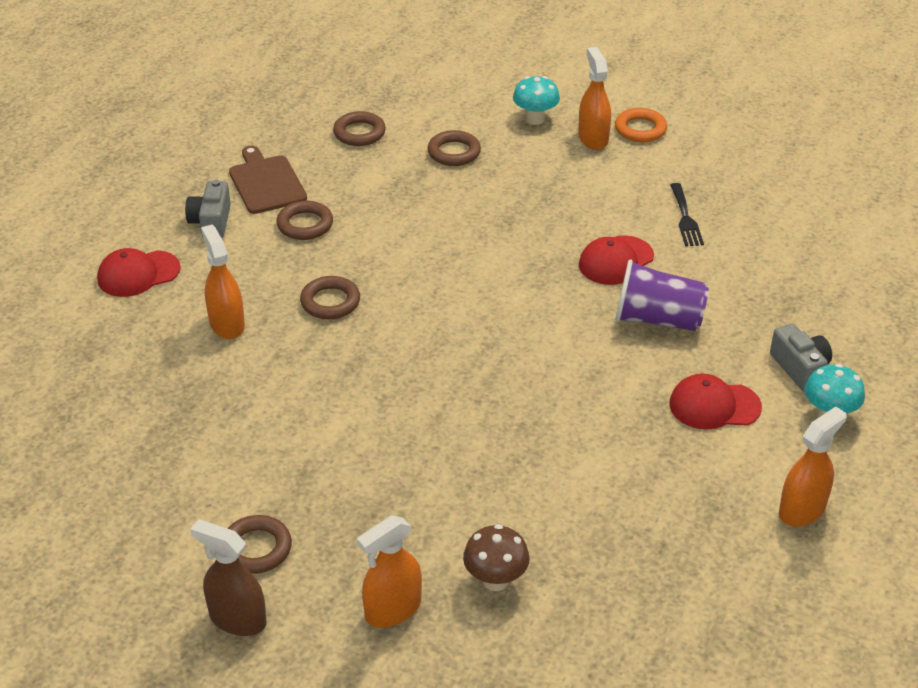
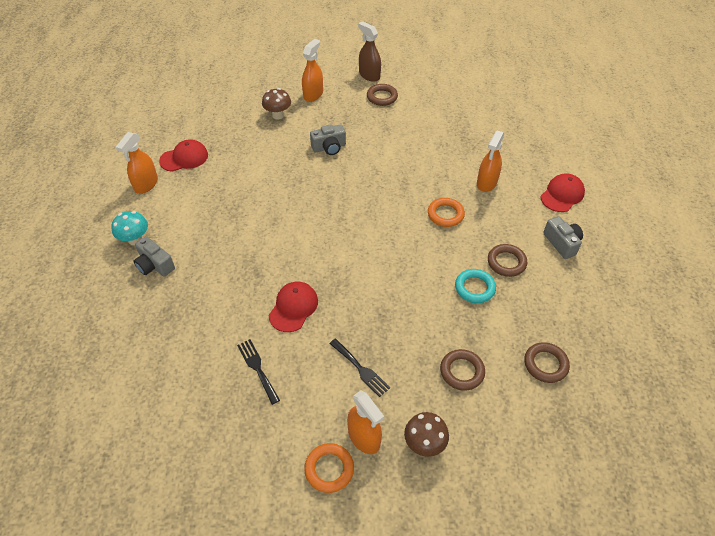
camera: 155 degrees right, 10 degrees up
(227, 324) = (486, 183): orange spray bottle -> orange spray bottle turned 75 degrees clockwise
(237, 619) = (369, 75): brown spray bottle -> brown spray bottle turned 135 degrees counterclockwise
(266, 182) = (562, 288): brown cutting board -> none
(330, 302) = (445, 214): brown ring -> orange ring
(371, 213) = (474, 288): none -> turquoise ring
(435, 470) = (329, 147): none -> grey camera
(535, 119) = (424, 444): turquoise mushroom -> brown mushroom
(564, 185) = (361, 369): none -> black fork
(657, 319) = (250, 270): purple cup -> none
(714, 405) = (202, 224): red cap -> red cap (184, 158)

